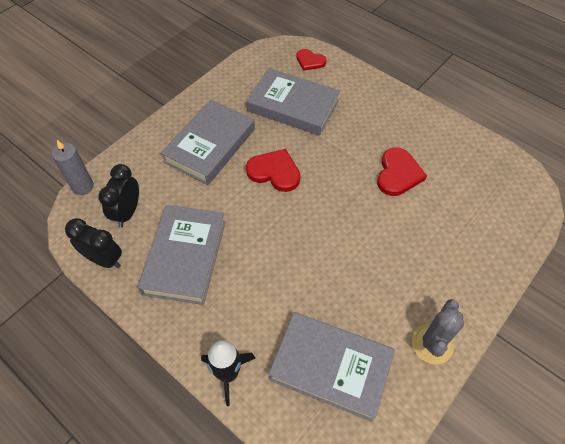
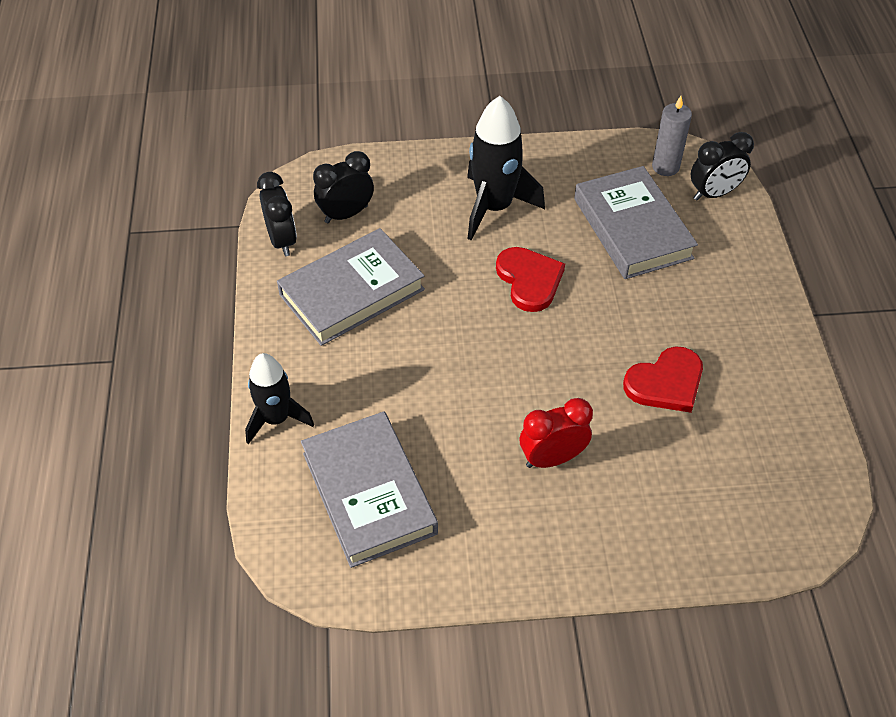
camera: 45 degrees right, 5 degrees down
(83, 186) = (333, 162): grey candle -> grey candle (665, 167)
(210, 145) = (494, 207): grey book -> black rocket
(310, 61) = (714, 193): red heart -> black clock
(395, 259) = (552, 458): none -> red clock
(432, 344) = (490, 561): grey cactus -> none

